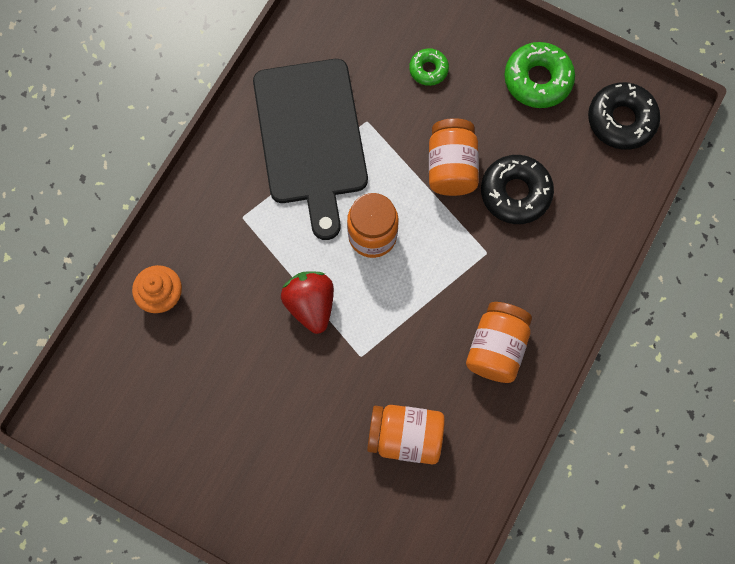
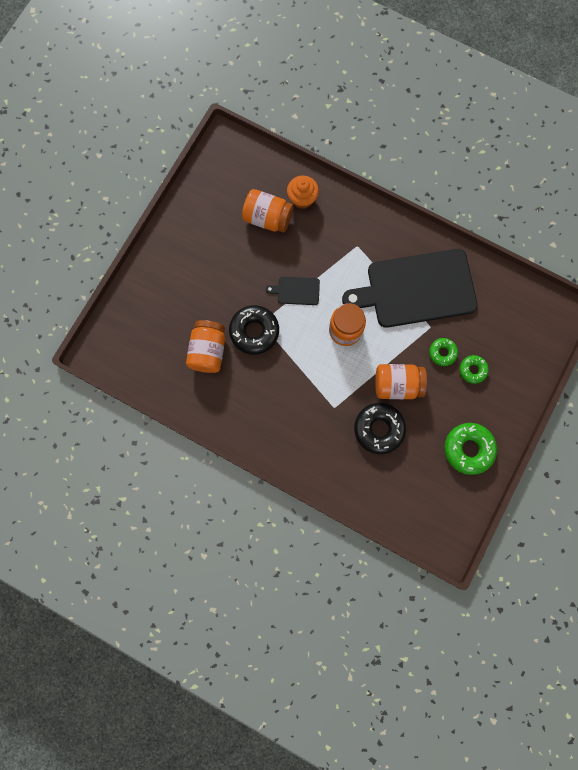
camera: 90 degrees right, 5 degrees up
(310, 305) = (296, 291): red strawberry -> black cutting board
(404, 107) = (442, 353): none -> green donut
(496, 348) = (266, 412): orange jar -> orange jar (267, 218)
(621, 120) = (438, 509): black donut -> black donut (254, 331)

